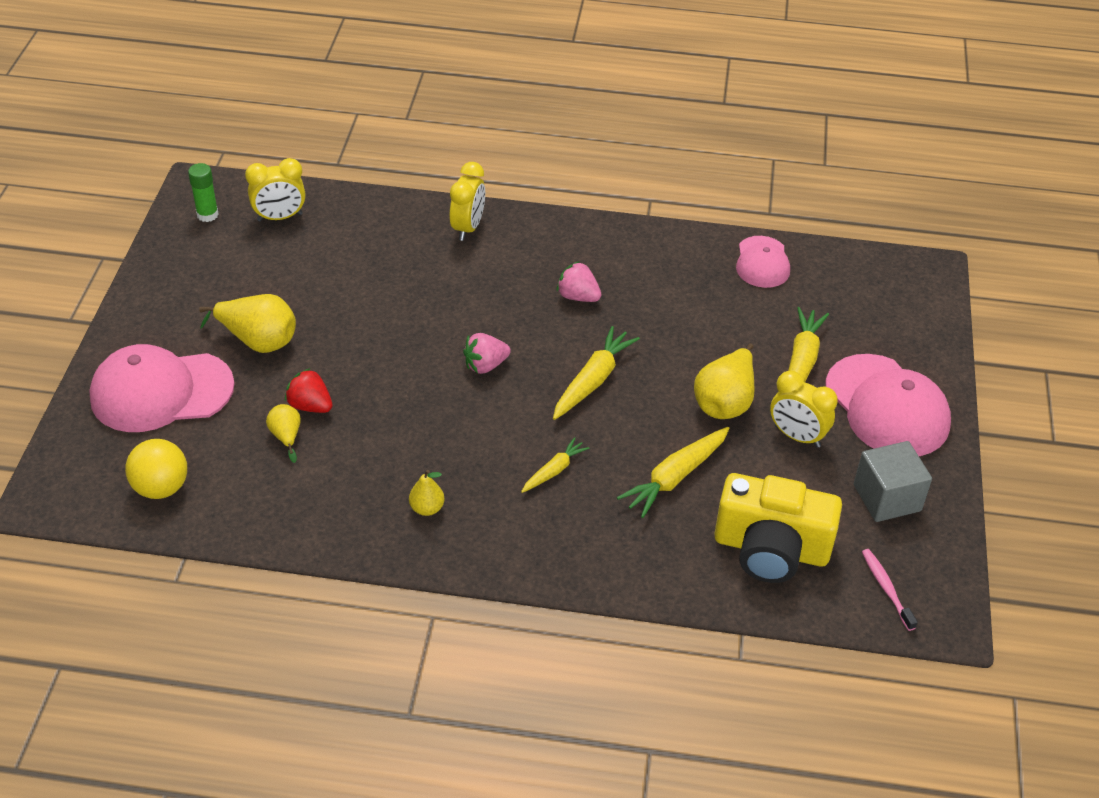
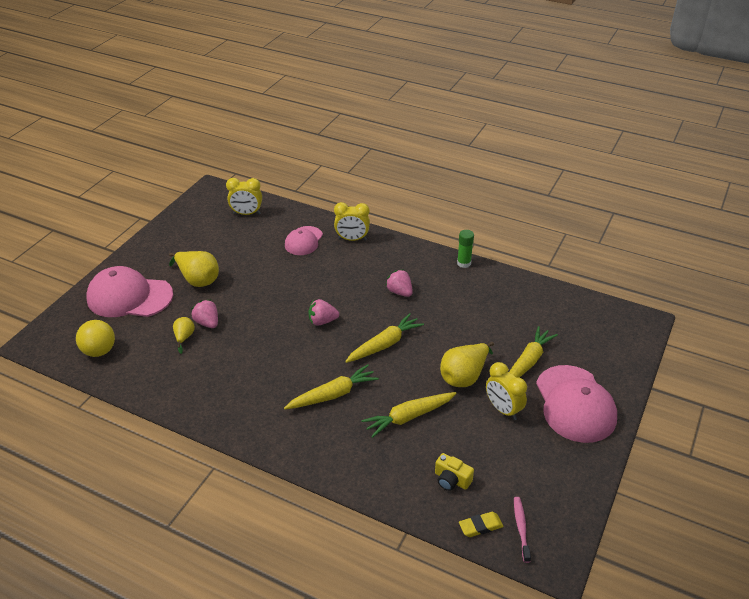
camera: 20 degrees right, 5 degrees down
(207, 215) = (208, 205): green glue stick -> green glue stick (464, 263)
(310, 406) = (207, 323): red strawberry -> pink strawberry
(427, 508) = (243, 399): yellow pear -> none
(468, 228) = (352, 239): yellow clock -> yellow clock turned 60 degrees clockwise
(554, 471) = (333, 394): yellow carrot -> yellow carrot, size x1.68
(762, 262) = (529, 294): pink cap -> pink cap (303, 241)
(771, 549) = (451, 480): yellow camera -> yellow camera, size x0.46
(835, 600) = (480, 526): none -> yellow eraser
(887, 498) = (548, 465): grey cube -> none

